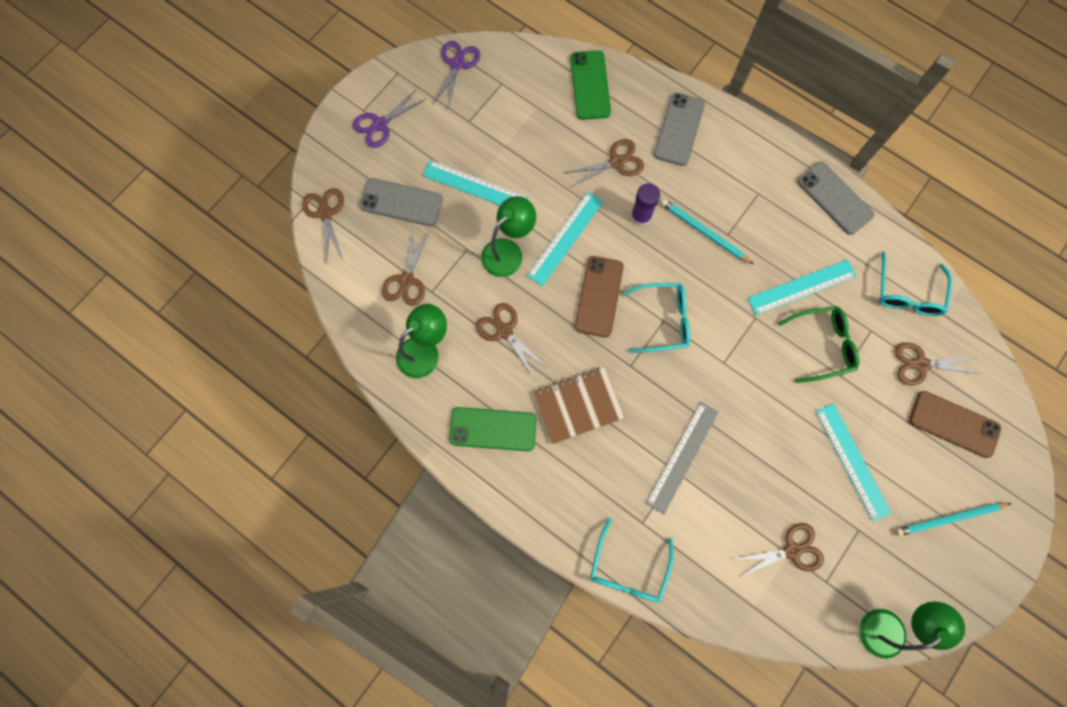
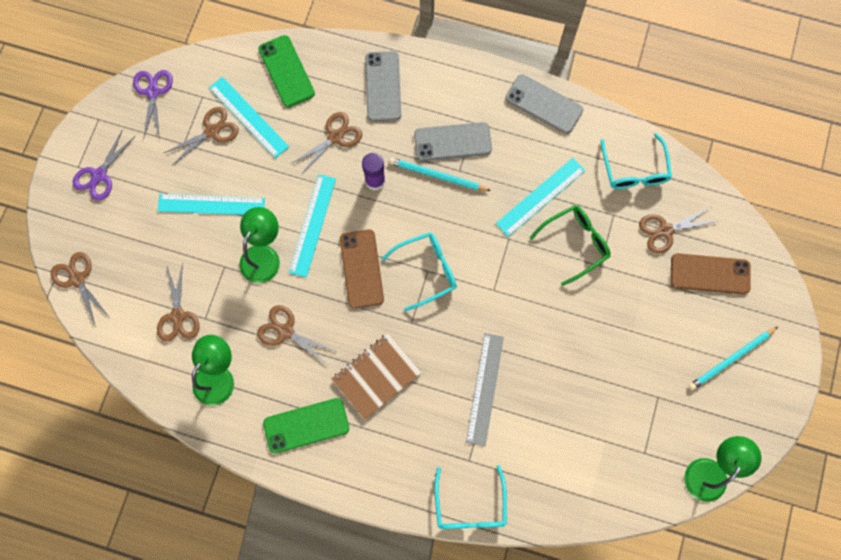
camera: 20 degrees left, 0 degrees up
(401, 202) = (146, 244): grey phone -> grey phone (452, 142)
(792, 550) = (606, 436): brown scissors -> brown scissors (212, 131)
(852, 461) = (633, 338): turquoise ruler -> turquoise ruler (248, 117)

